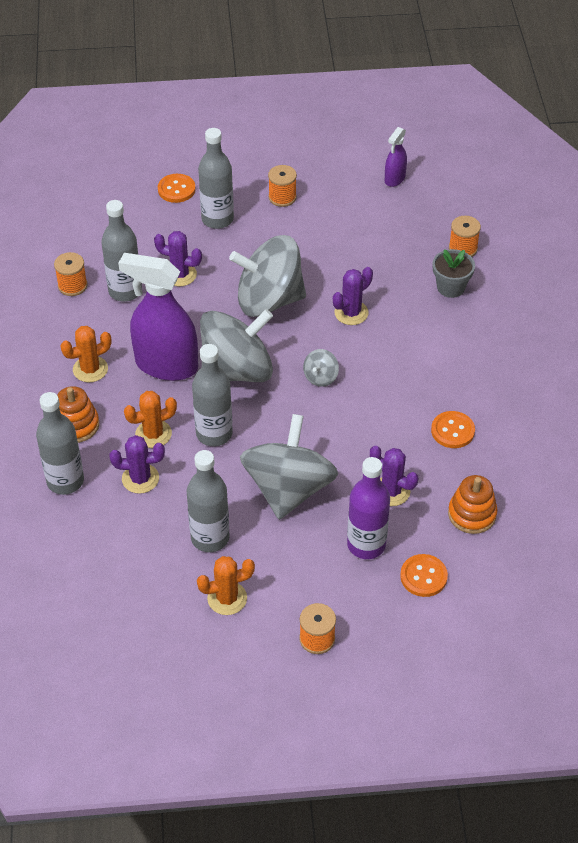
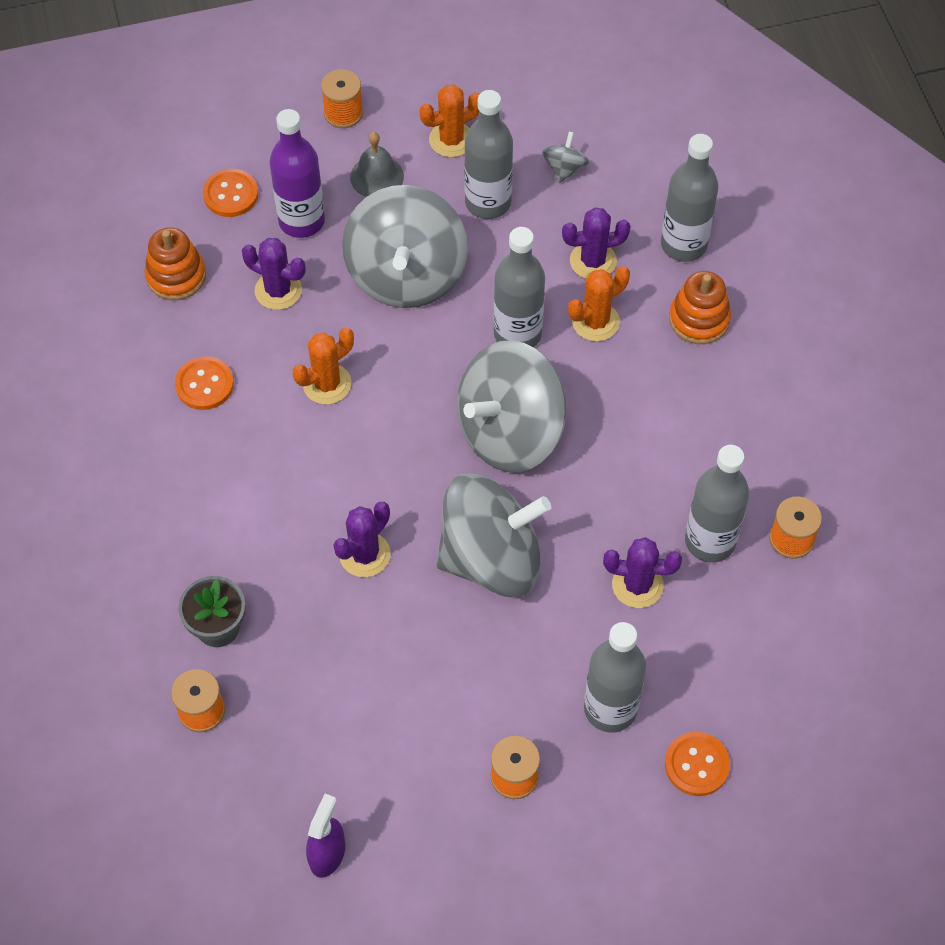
camera: 170 degrees right, 10 degrees up
(90, 369) = (711, 403): orange cactus -> orange cactus (327, 384)
(166, 365) = (610, 425): purple spray bottle -> none
(297, 574) = (376, 176): none -> grey bell
(320, 377) = (392, 439): grey spinning top -> grey spinning top (564, 168)

